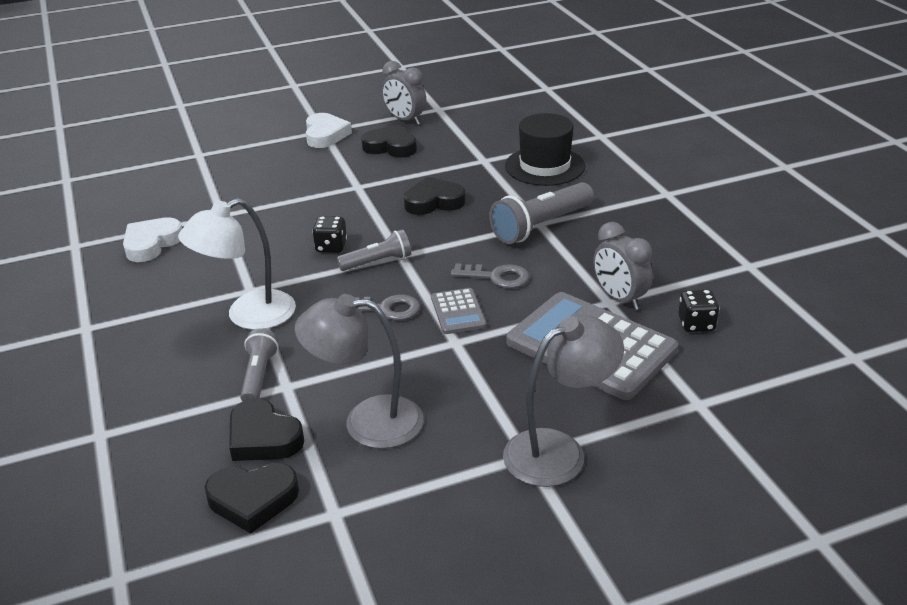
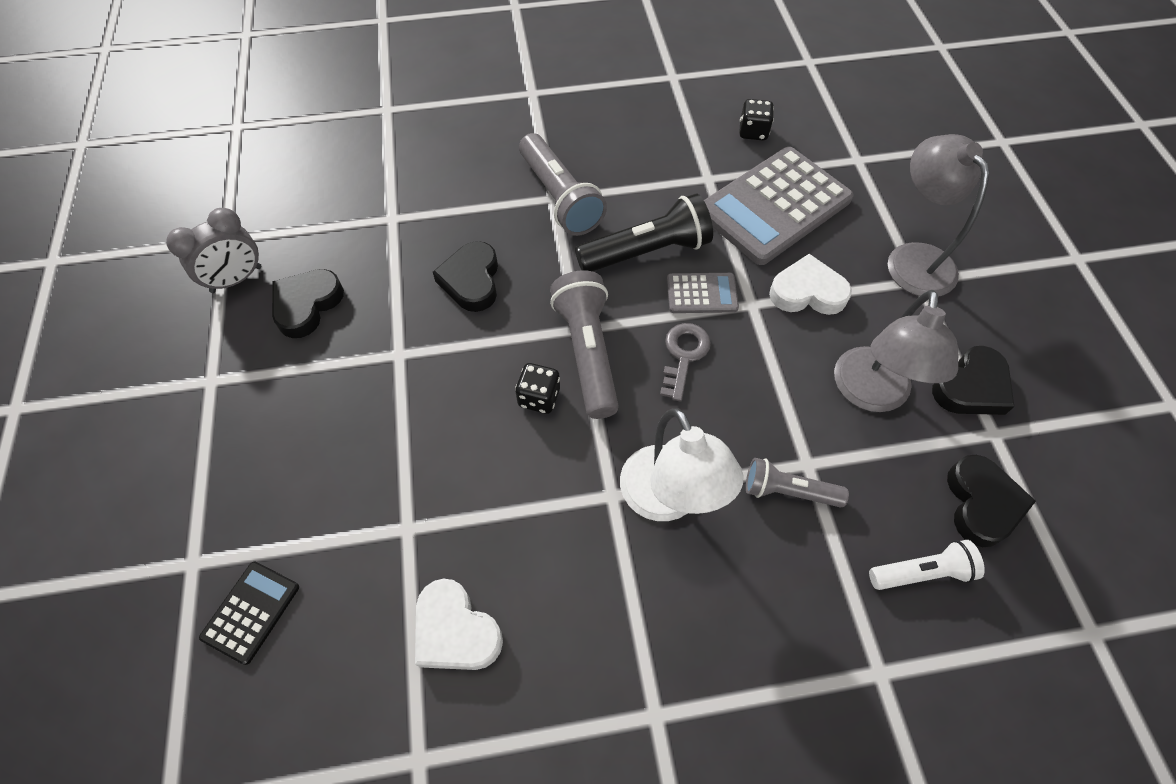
camera: 80 degrees left, 25 degrees up
(169, 177) = (251, 612): none -> black calculator
(184, 457) = (921, 572): none -> white flashlight
(263, 437) = (891, 490): black heart -> black heart (971, 387)
(325, 135) = (226, 378): white heart -> white heart (807, 292)
(377, 262) = (587, 353): grey flashlight -> grey flashlight, size x1.66
(496, 277) = (646, 252): grey key -> black flashlight
(545, 166) = (433, 168): black hat -> none
(619, 298) = (705, 170): grey clock -> none

